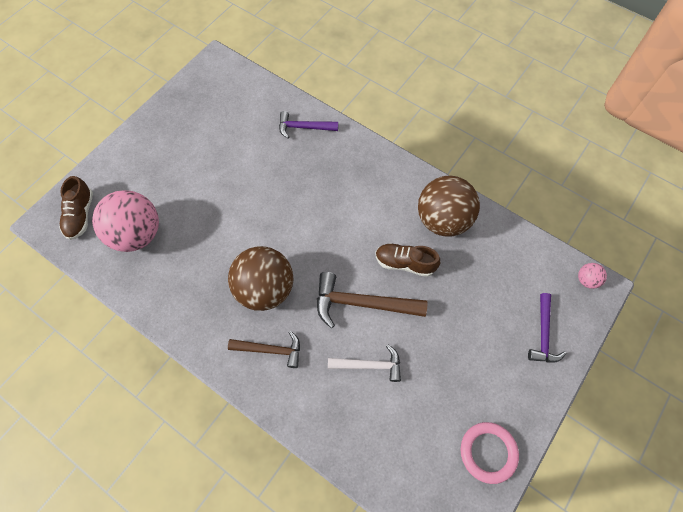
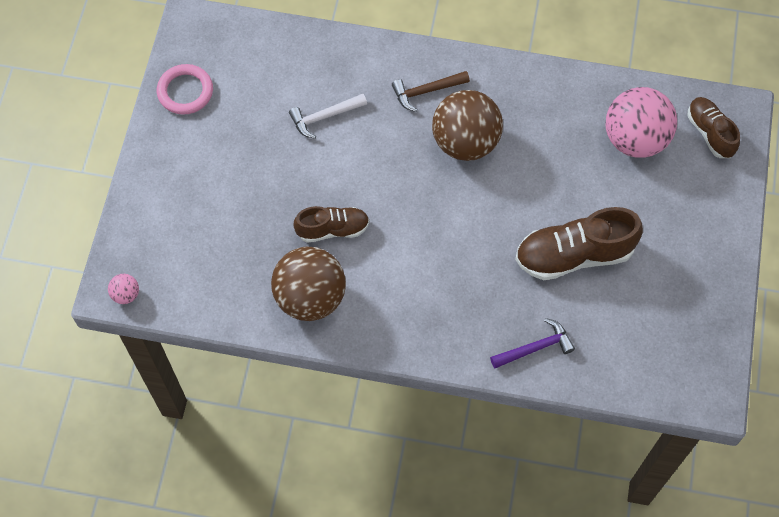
camera: 155 degrees right, 0 degrees up
(240, 172) = (574, 255): none -> brown shoe
(361, 303) = (359, 169): brown hammer -> none
(543, 334) = (160, 216): purple hammer -> none

